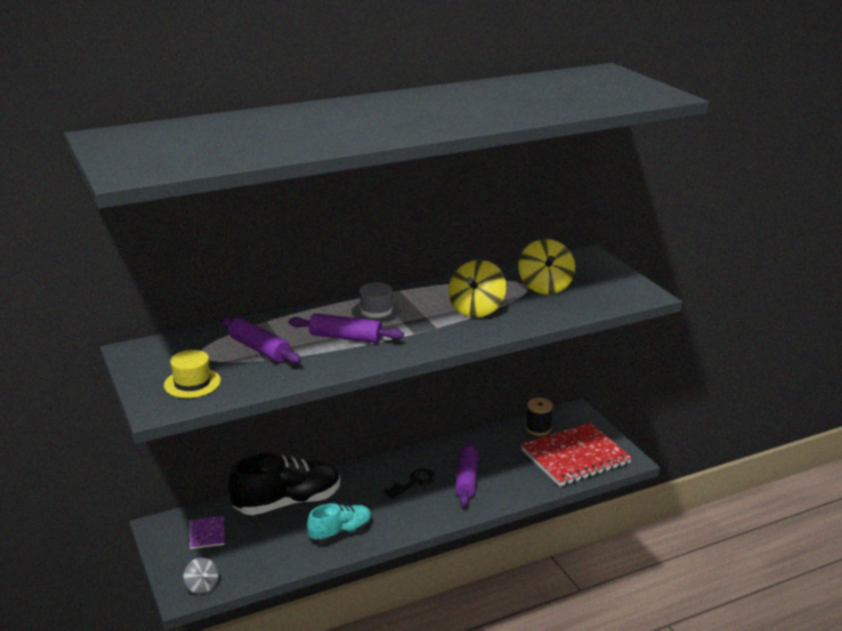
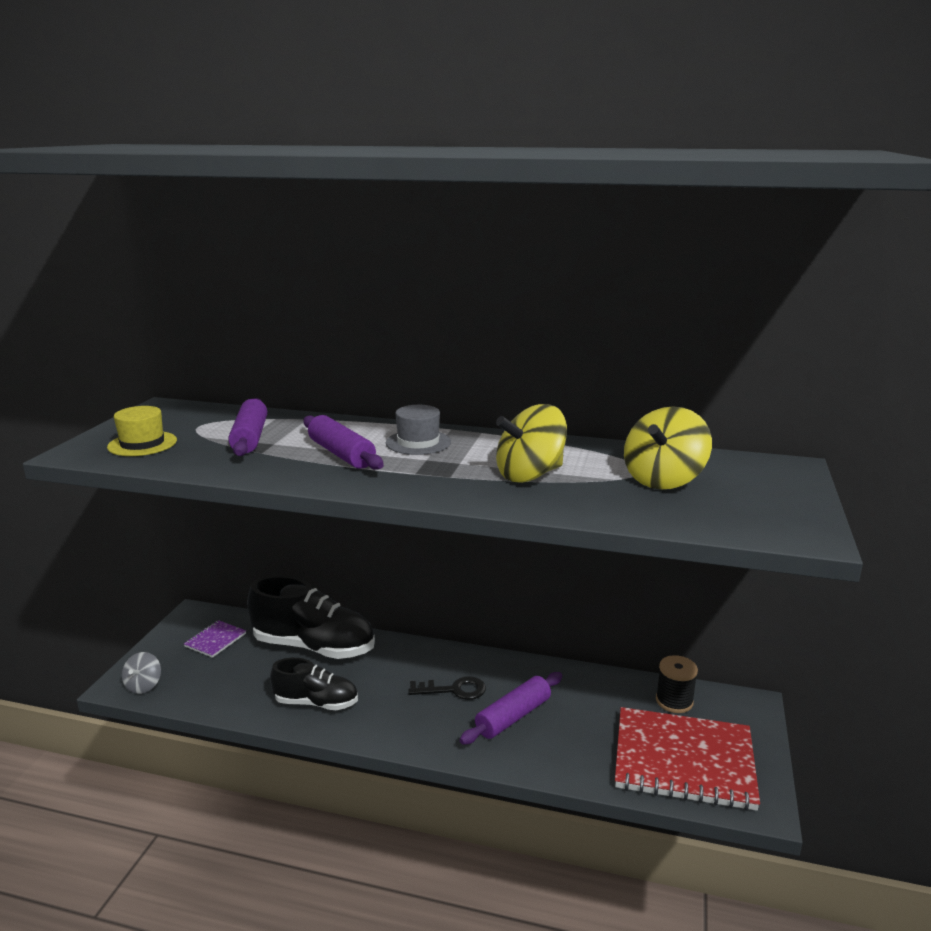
camera: 40 degrees right, 5 degrees down
(341, 533) = (316, 703): turquoise shoe -> black shoe

